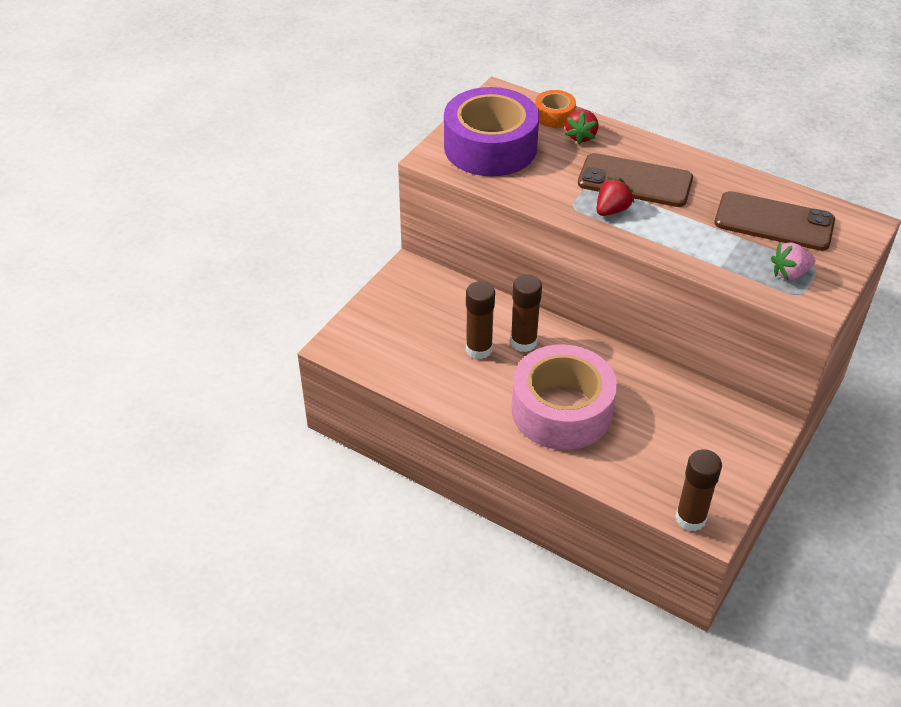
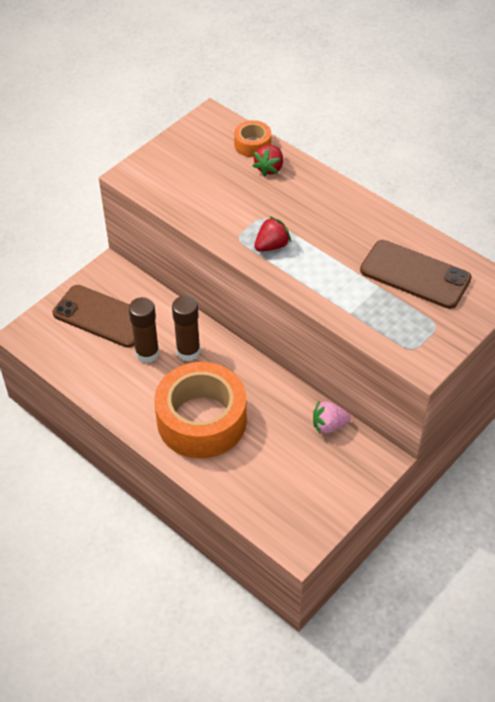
camera: 10 degrees right, 5 degrees up
(490, 147) = (184, 170): purple tape -> none
(561, 410) = (201, 420): pink tape -> orange tape
(635, 181) = (303, 219): brown phone -> brown phone (102, 316)
(690, 518) = (282, 536): brown glue stick -> none
(790, 273) = (410, 328): pink strawberry -> pink strawberry (329, 425)

